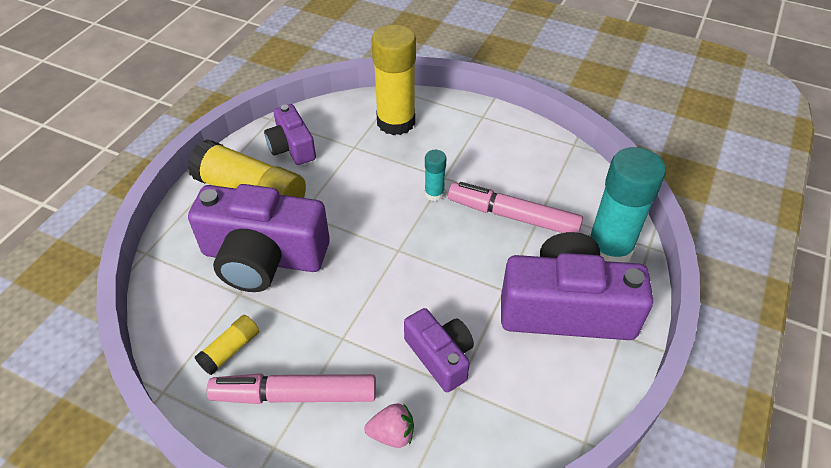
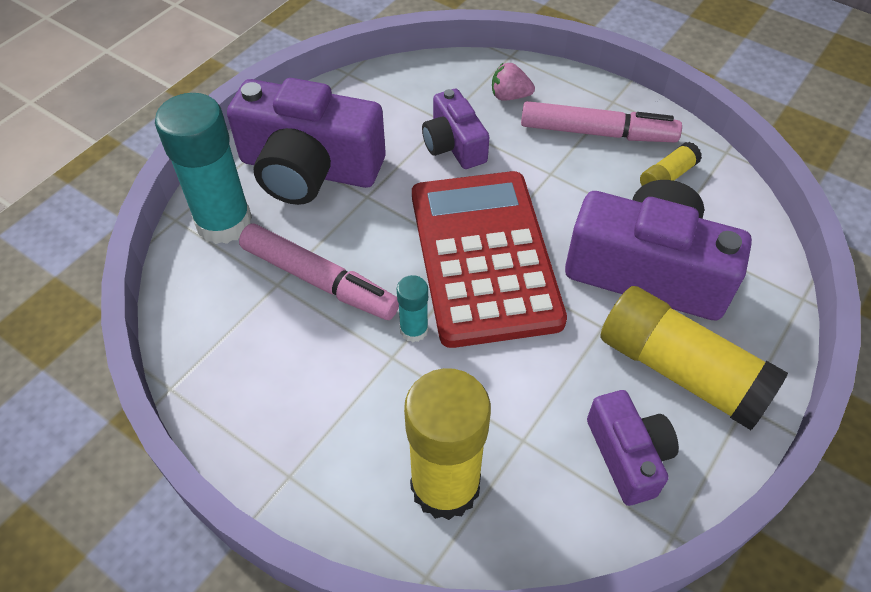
camera: 170 degrees left, 5 degrees up
(393, 250) = (484, 257): none -> red calculator

